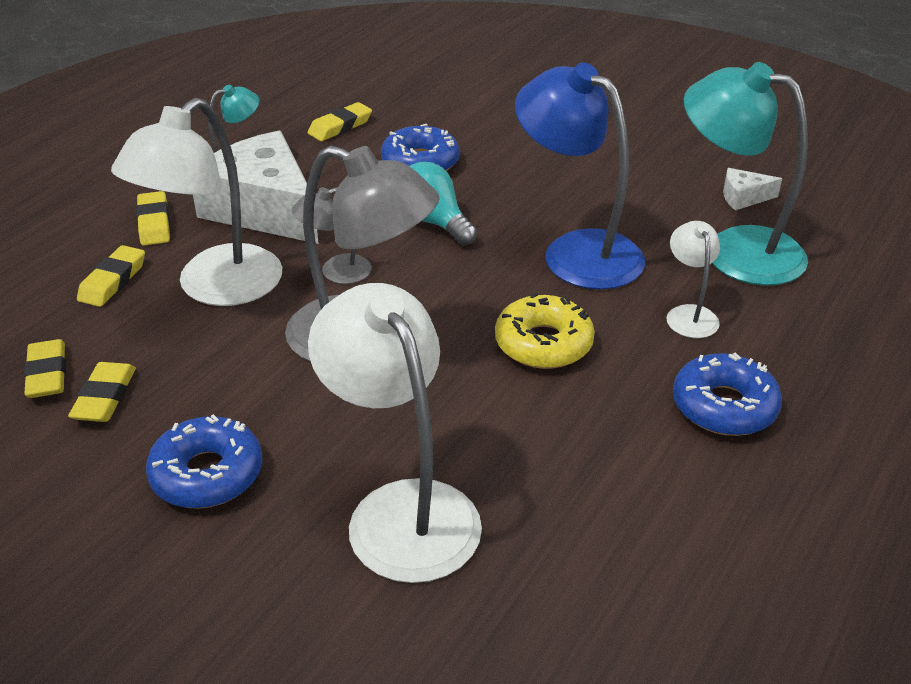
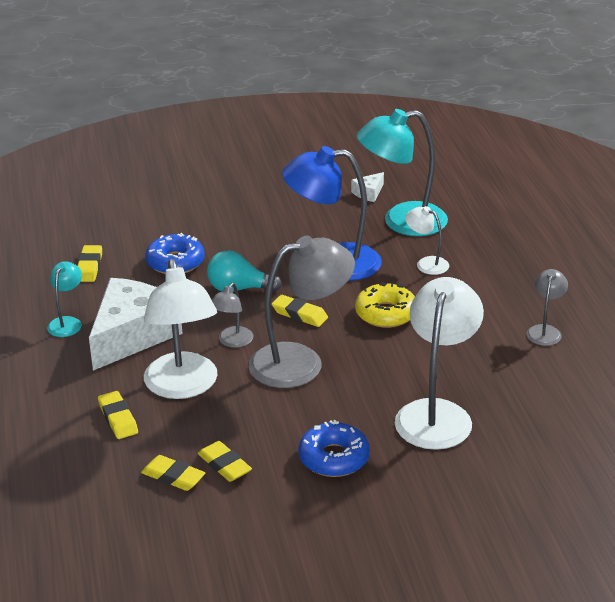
camera: 45 degrees left, 5 degrees down
(154, 223) = (81, 379): yellow eraser -> yellow eraser (299, 314)
(263, 209) = (132, 335): white cheese -> white cheese turned 120 degrees clockwise
(401, 509) = (436, 413): white lamp -> white lamp turned 90 degrees clockwise
(718, 502) = (545, 331): none -> grey lamp
(724, 406) = (496, 294): blue donut -> none

